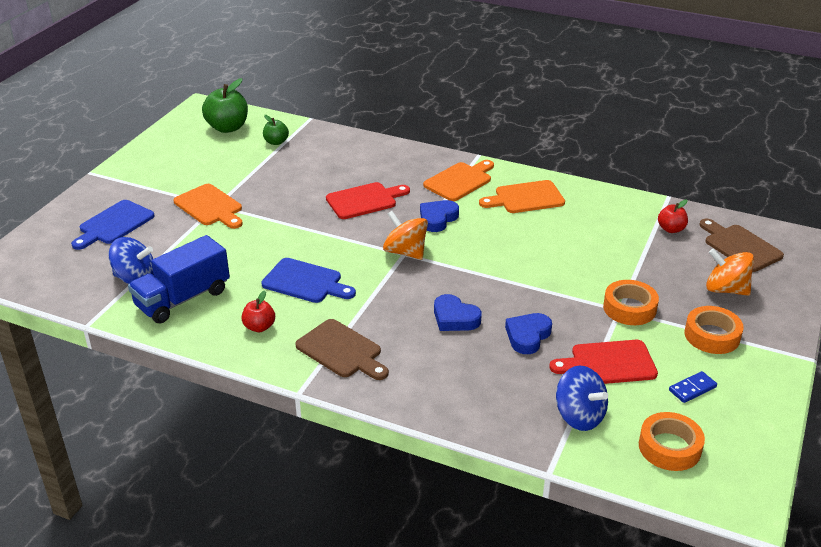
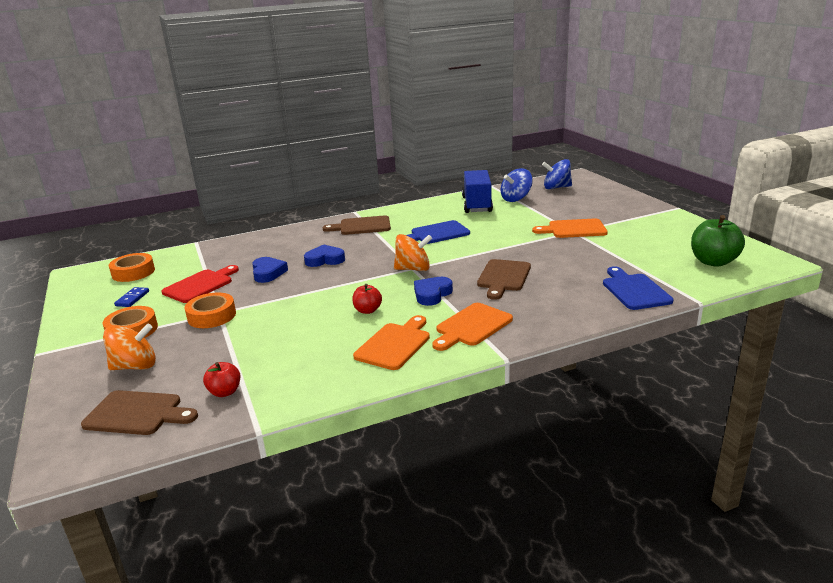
camera: 135 degrees right, 10 degrees down
(114, 224) = (589, 203): blue cutting board -> blue cutting board (634, 290)
(259, 327) = (418, 214): red apple -> red apple (367, 310)
(276, 142) = (658, 273): green apple -> none
(364, 200) = (503, 277): red cutting board -> brown cutting board
(437, 219) = (432, 294): blue heart -> blue heart turned 135 degrees counterclockwise
(460, 181) = (471, 326): orange cutting board -> orange cutting board turned 45 degrees clockwise
(579, 416) = (198, 261): blue spinning top -> blue spinning top (556, 187)

